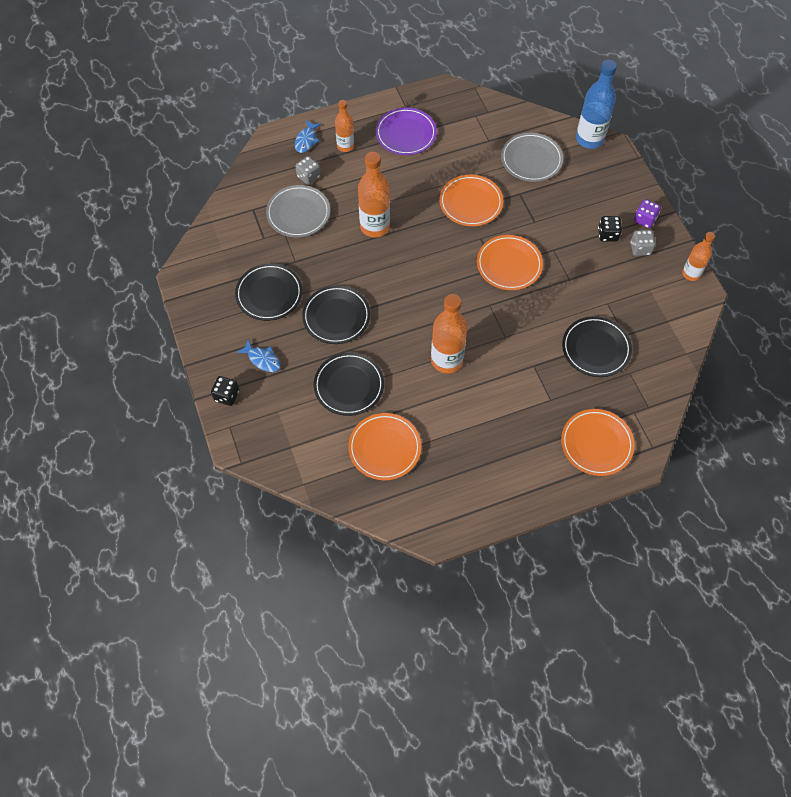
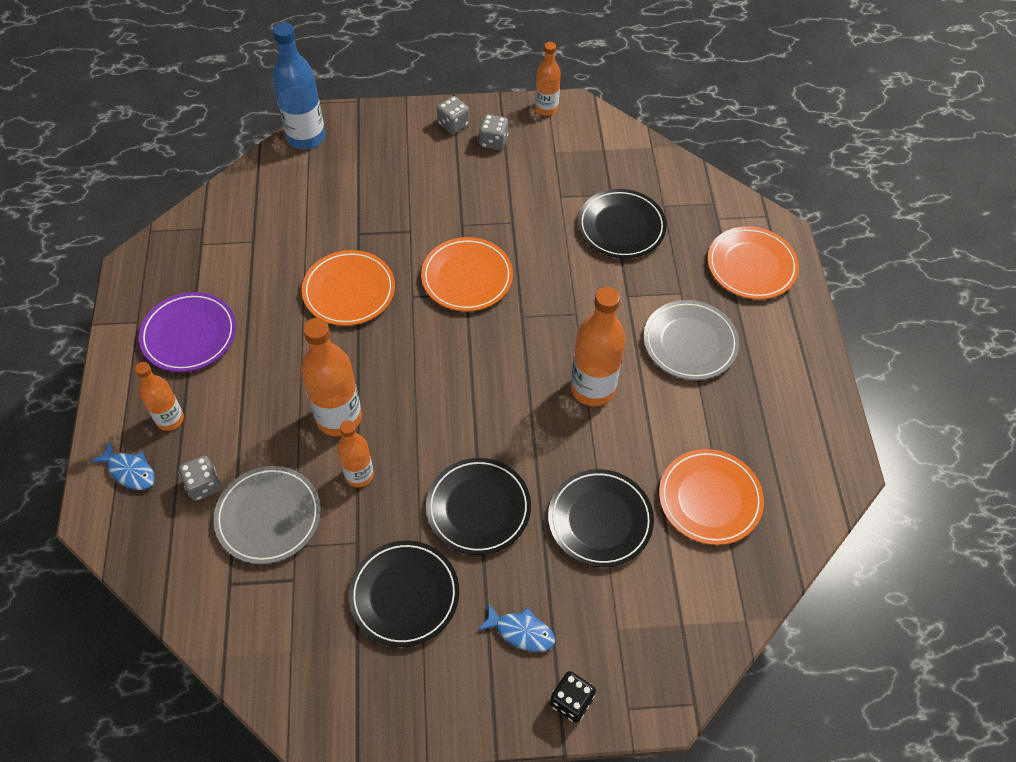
camera: 75 degrees left, 5 degrees down
(262, 359) = (521, 631): blue fish -> blue fish turned 60 degrees clockwise
(339, 249) = (359, 475): none -> orange bottle
(531, 160) = (309, 205): grey plate -> grey plate (690, 343)
(607, 235) = (461, 165): black dice -> none
(644, 220) = (453, 124): purple dice -> grey dice

